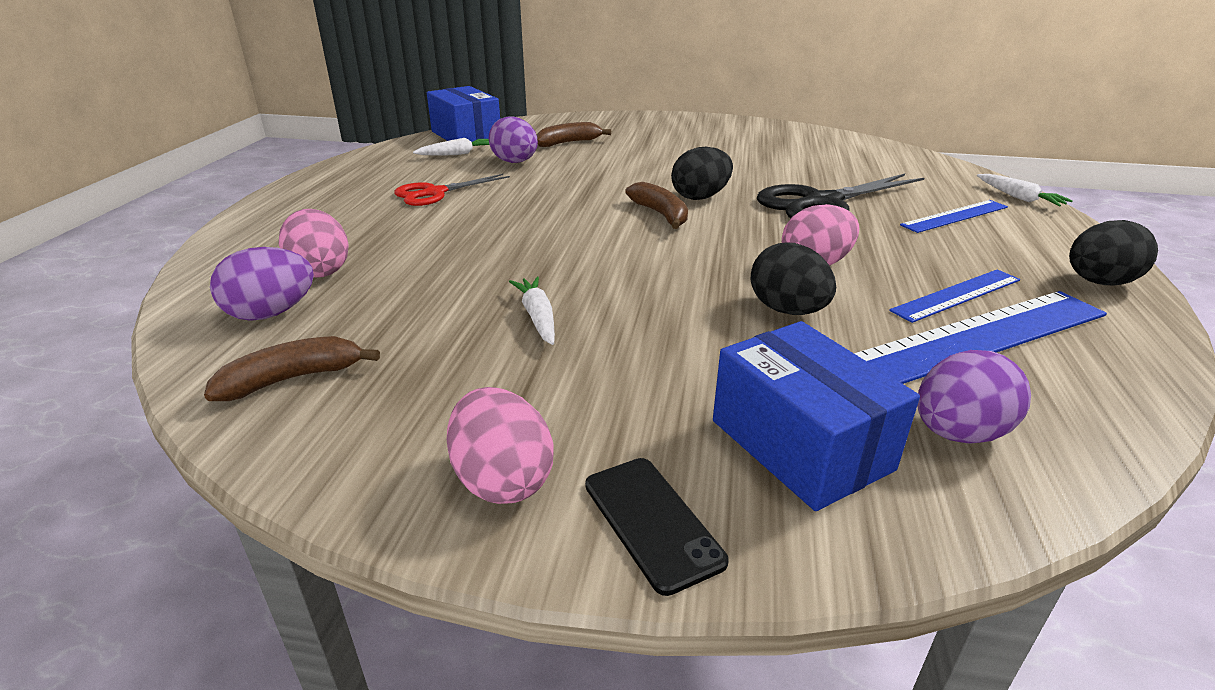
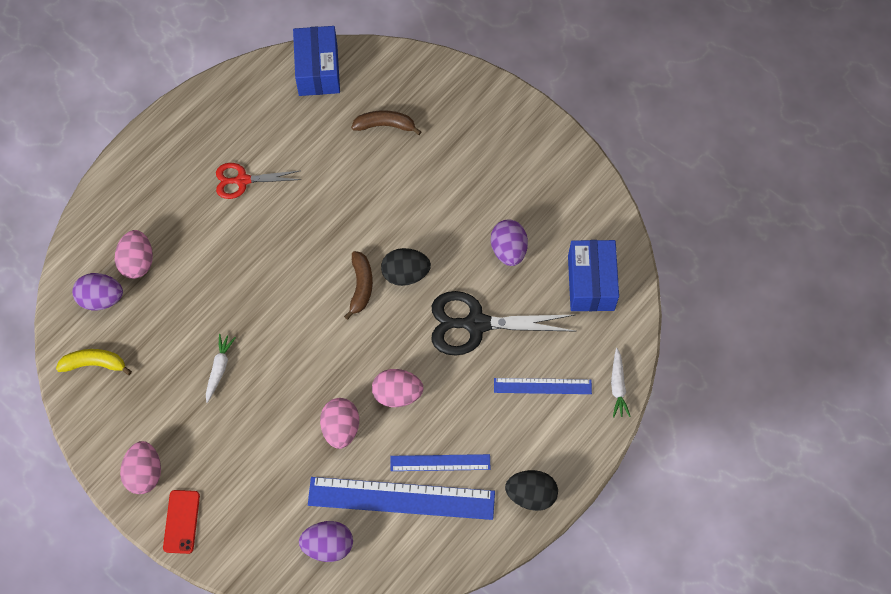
camera: 30 degrees right, 35 degrees up
(292, 379) = (94, 364): brown banana -> yellow banana
(457, 154) = (291, 110): white carrot -> none
(515, 162) = (323, 148): purple egg -> purple egg (508, 250)
(652, 522) = (181, 521): black phone -> red phone
(787, 310) = (341, 428): black egg -> pink egg
(800, 444) = (262, 516): blue box -> blue box (591, 283)

